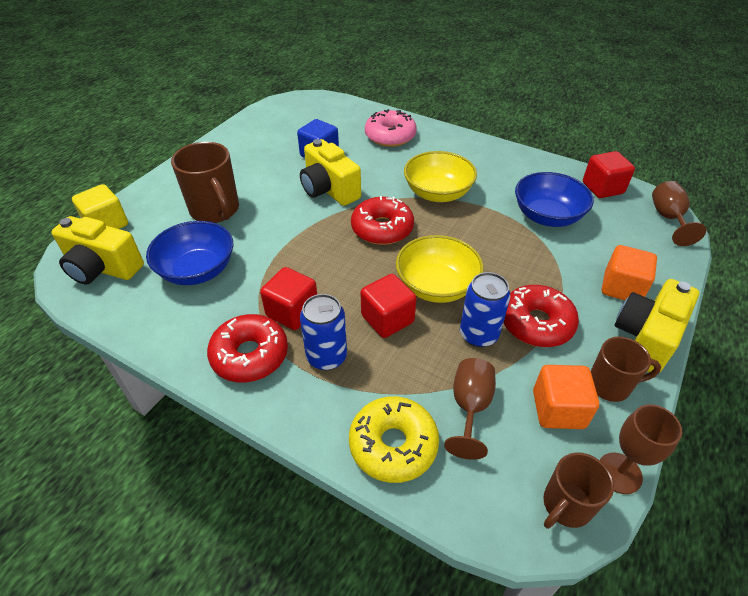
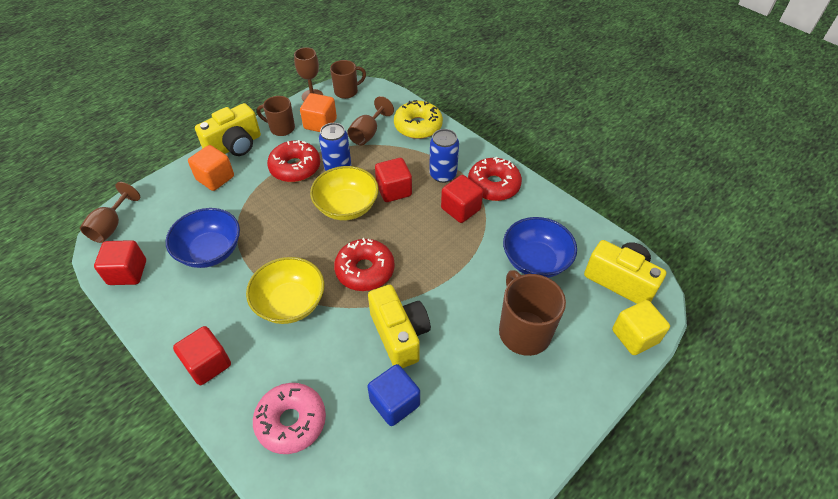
camera: 165 degrees left, 5 degrees up
(473, 150) = (208, 364): none -> red cube

